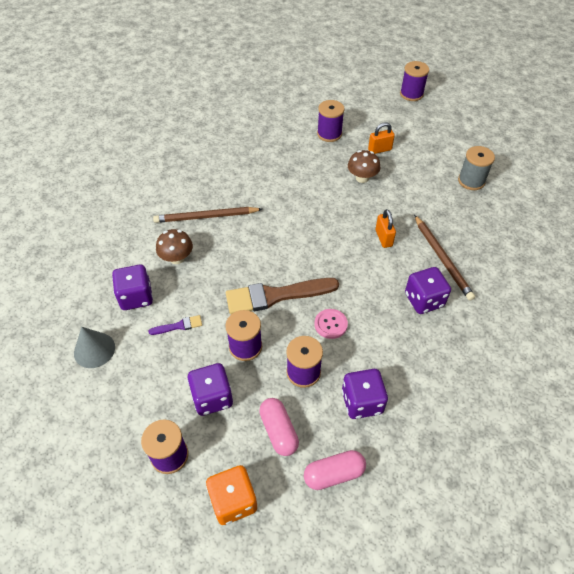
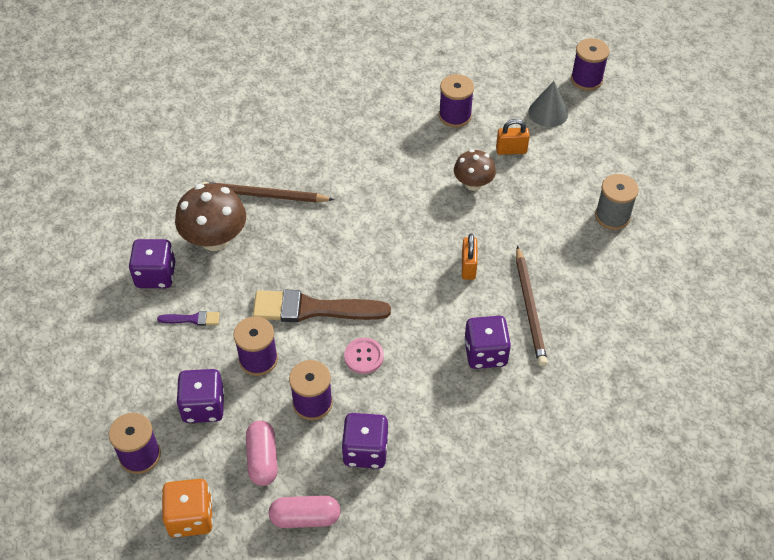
camera: 15 degrees right, 0 degrees up
(94, 350) = (94, 325): grey cone -> grey cone (548, 112)
(177, 258) = (215, 239): brown mushroom -> brown mushroom, size x1.60

